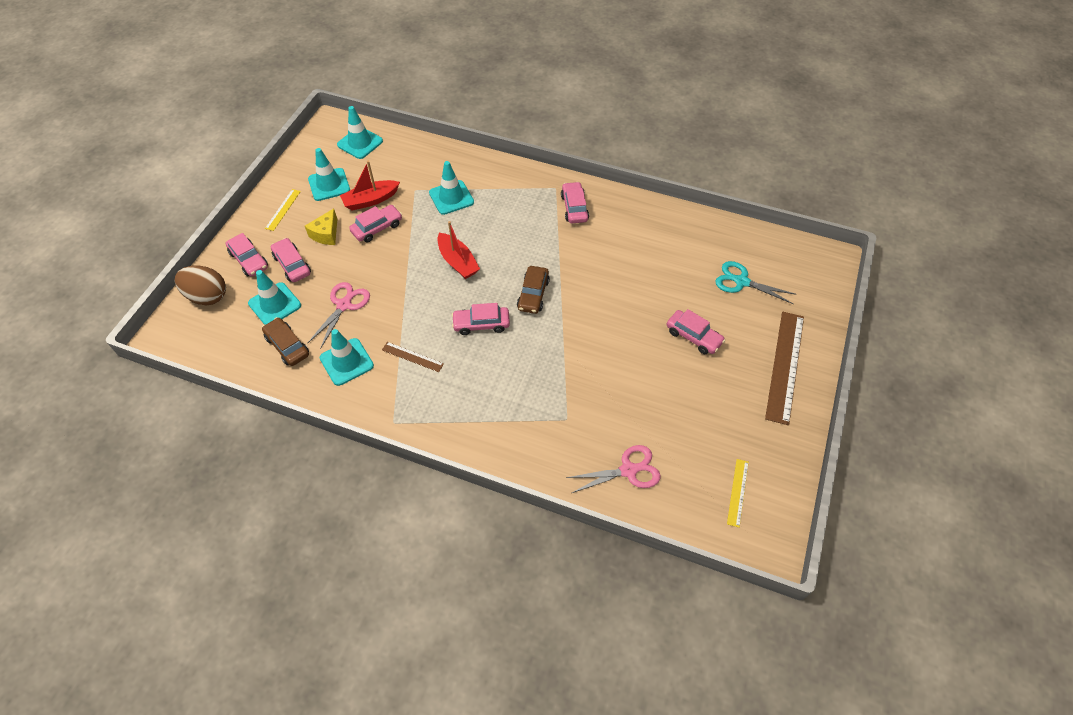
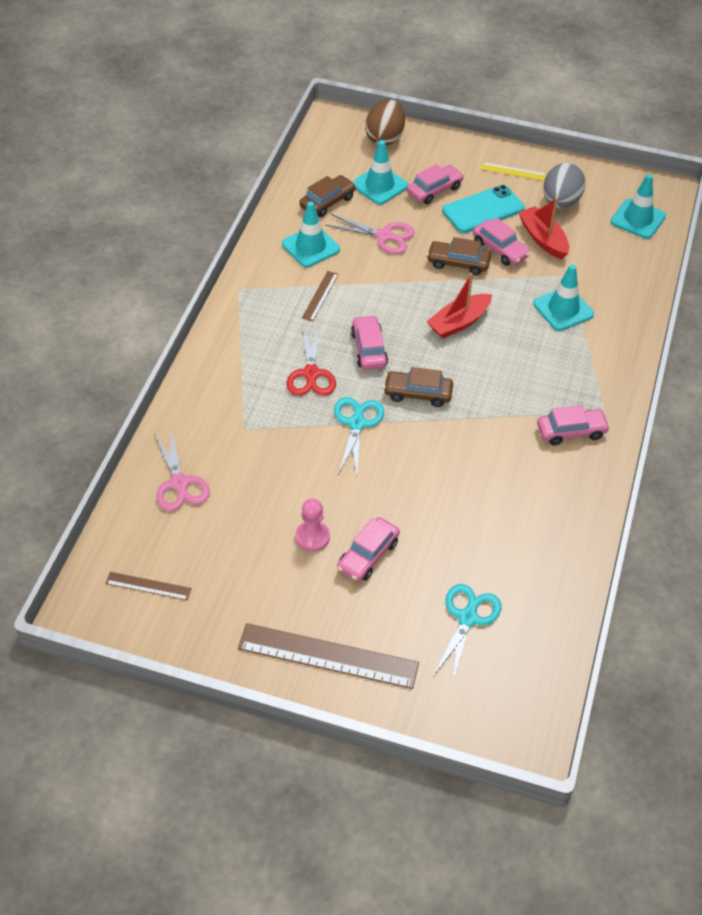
camera: 85 degrees right, 5 degrees down
(249, 260) = (436, 158): pink car -> none
(326, 234) = (483, 209): yellow cheese -> turquoise phone
(329, 185) = (560, 202): turquoise traffic cone -> grey egg
(388, 256) = (458, 263): none -> brown car
(506, 367) = (311, 374): none -> red scissors
(563, 337) = (357, 424): none -> turquoise scissors
(679, 372) = (312, 537): none -> pink pawn
(737, 492) = (148, 586): yellow ruler -> brown ruler

